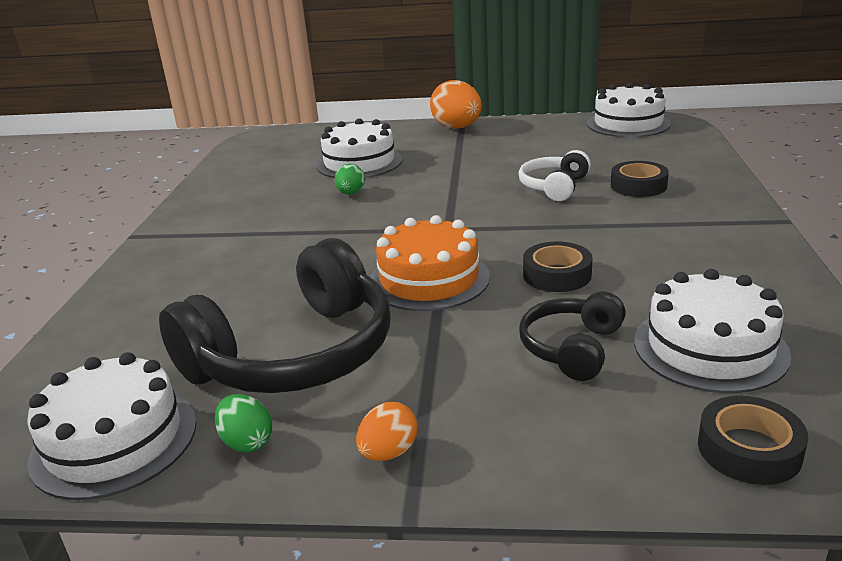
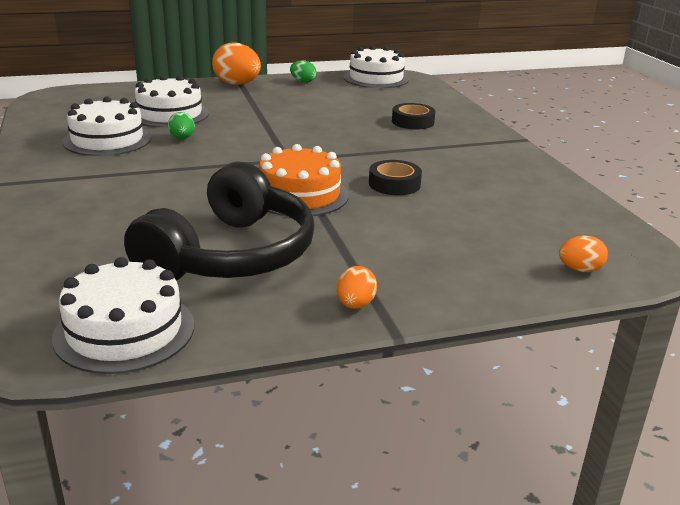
camera: 25 degrees left, 0 degrees up
(247, 442) = (241, 315): green egg -> green egg (303, 81)
(554, 187) = (350, 125): white headphones -> none
(572, 348) = (437, 228): black headphones -> none
(710, 347) = (524, 218): white cake -> white cake (107, 140)
(749, 449) = (580, 269): black tape -> orange egg

